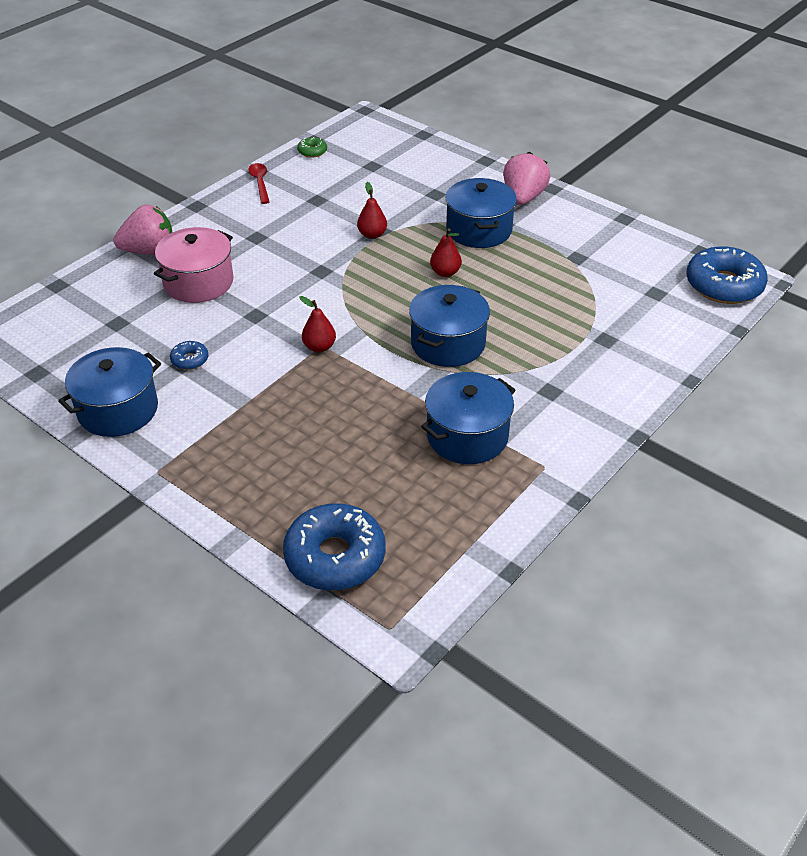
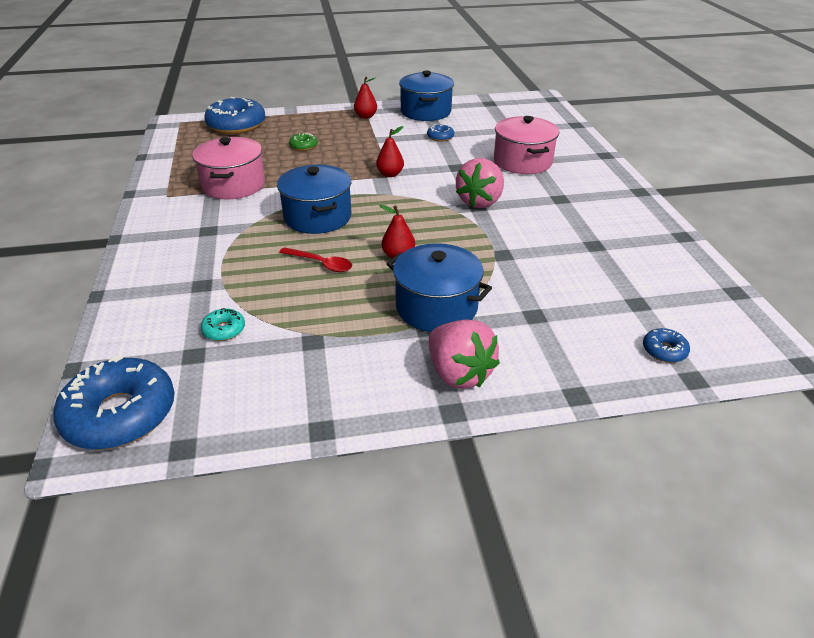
camera: 130 degrees right, 5 degrees down
(149, 251) = (586, 158): pink strawberry -> pink strawberry (480, 201)
(260, 183) = (656, 229): red spoon -> red spoon (321, 264)
(312, 151) = (704, 280): green donut -> green donut (303, 146)
(372, 235) = (501, 247): red pear -> red pear (366, 116)
(410, 147) = (664, 350): none -> blue donut
(467, 436) = (233, 185): blue pot -> pink pot
(622, 296) = (224, 330): none -> turquoise donut

